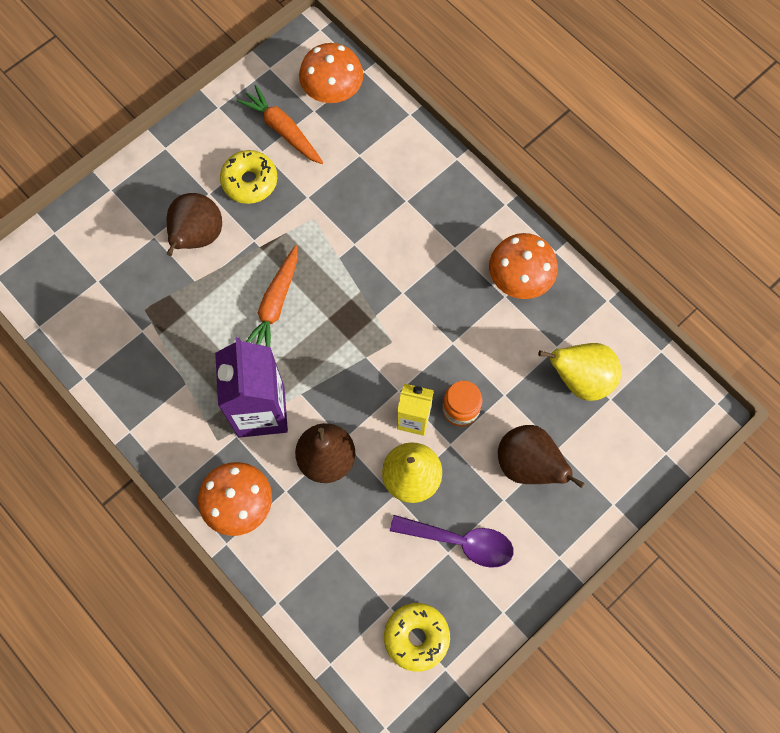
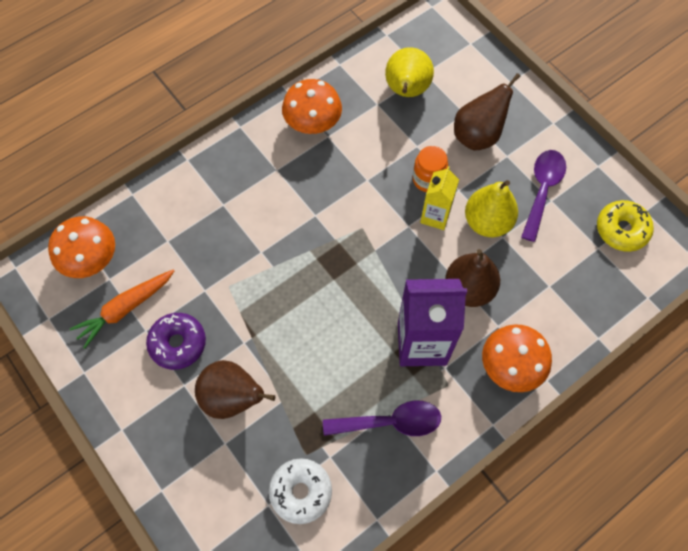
camera: 85 degrees left, 5 degrees down
(109, 308) = (301, 492): none -> white donut
(177, 385) = (390, 422): none -> purple spoon
(250, 181) = (178, 343): yellow donut -> purple donut
(275, 305) = (315, 326): orange carrot -> none

